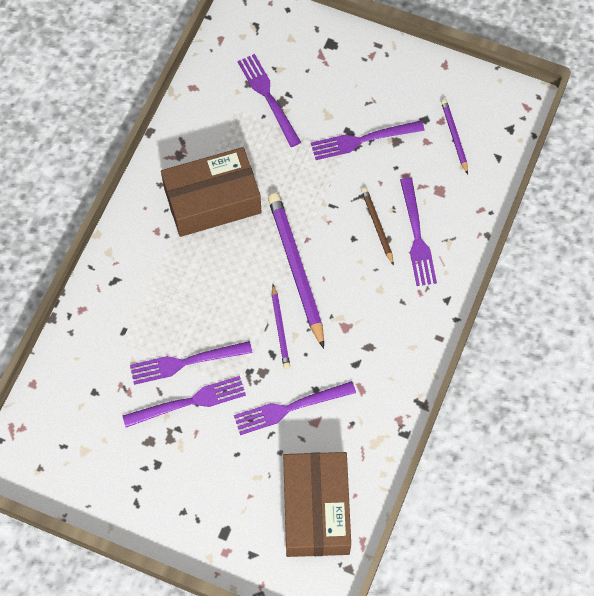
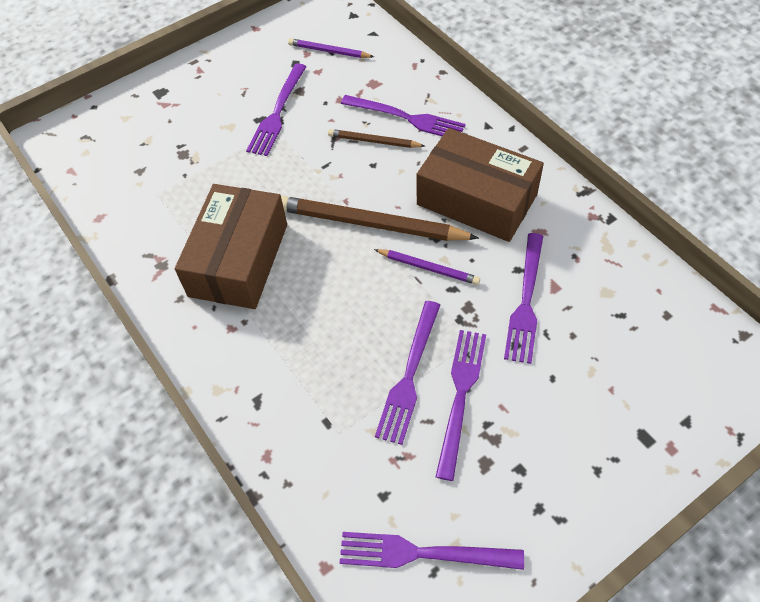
camera: 55 degrees left, 10 degrees down
(268, 97) = (168, 162): purple fork -> purple fork (422, 553)
(296, 268) = (370, 224): purple pencil -> brown pencil
(316, 509) = (659, 333): brown box -> brown box (476, 199)

